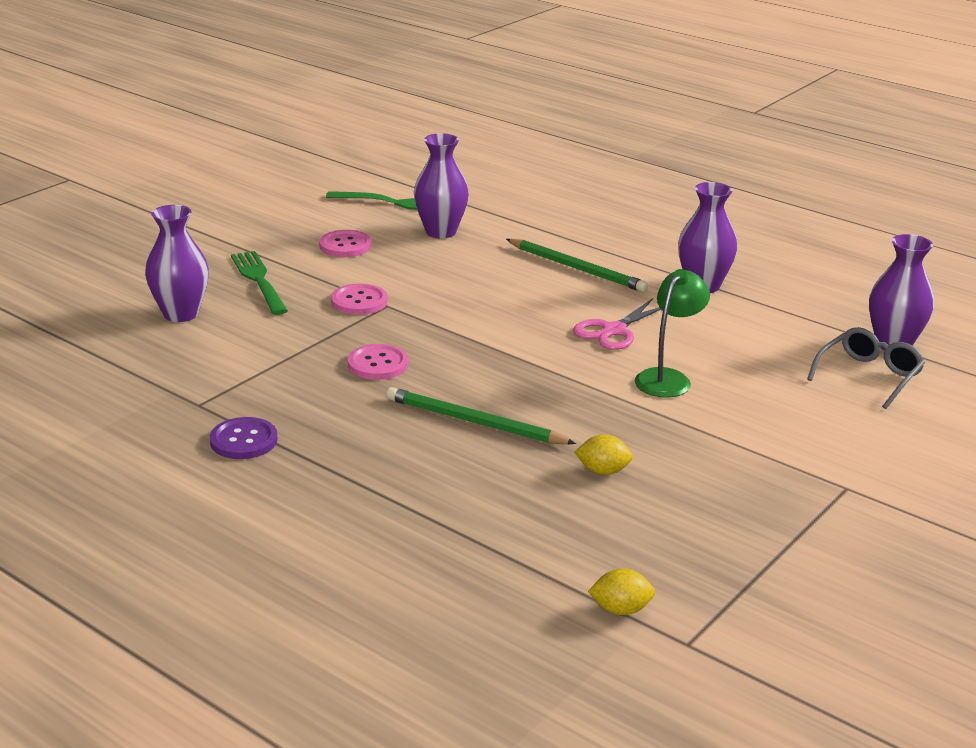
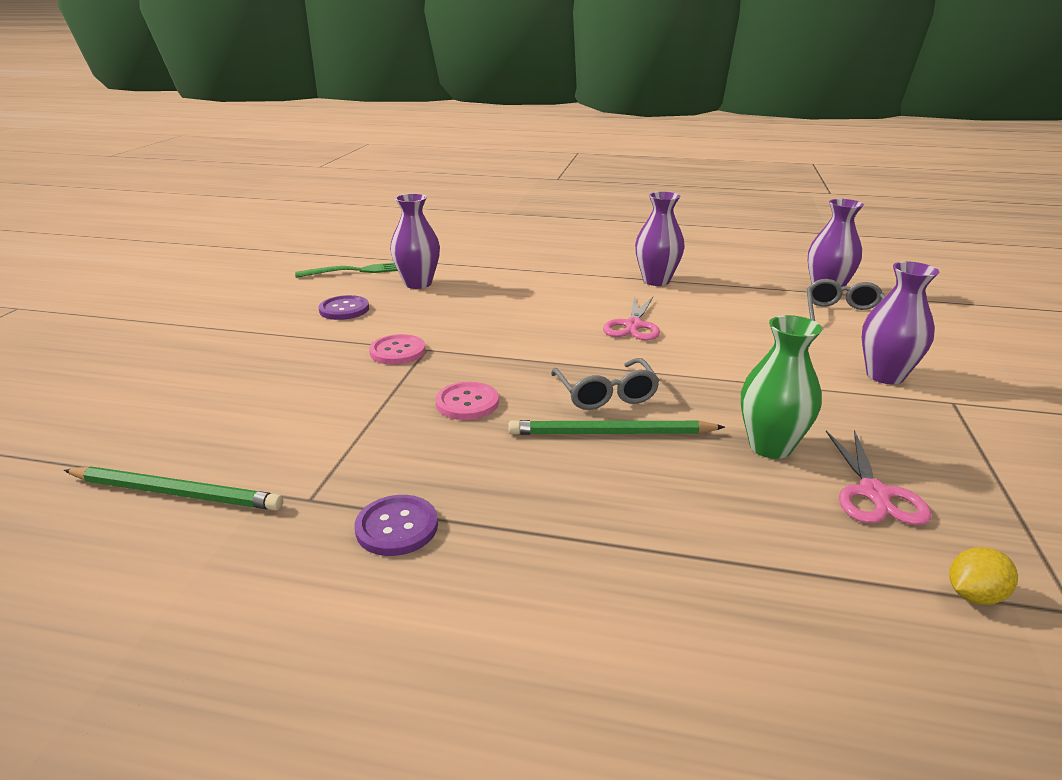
camera: 25 degrees left, 0 degrees up
(181, 314) = (221, 405): purple vase -> purple vase (885, 375)
(259, 280) = (284, 355): green fork -> none
(345, 245) = (344, 309): pink button -> purple button
(508, 389) = (606, 394): none -> grey glasses
(576, 268) = (552, 288): green pencil -> green pencil (175, 493)
(603, 471) = (770, 446): yellow lemon -> green vase
(644, 529) = (874, 494): none -> pink scissors
(668, 378) = (717, 351): green lamp -> none

